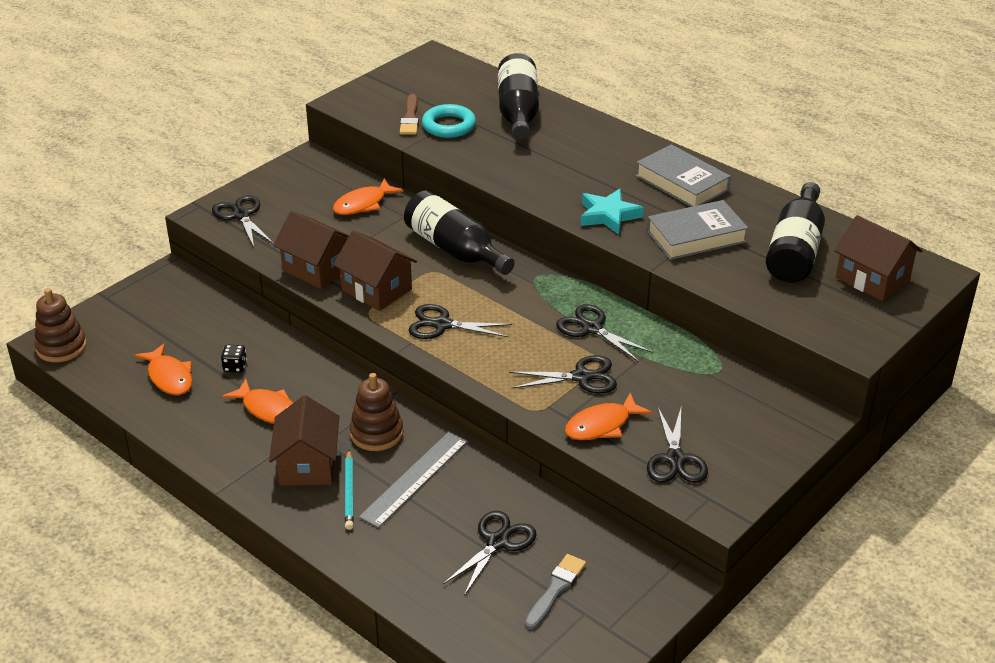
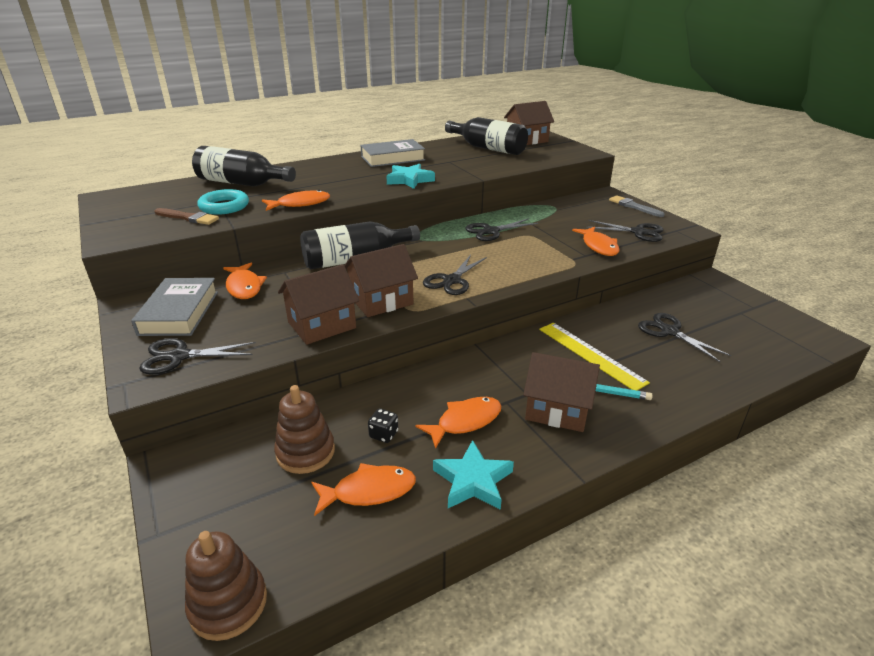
camera: 70 degrees left, 5 degrees down
(196, 428) = (473, 481): none -> turquoise star
(376, 433) = (527, 363): brown stacking toy -> brown stacking toy (305, 452)
(414, 478) = (590, 355): grey ruler -> yellow ruler
(483, 166) = (300, 204): none -> orange fish
(555, 589) = (719, 318): grey brush -> grey brush (633, 206)
(581, 377) = (543, 243): black scissors -> none
(696, 236) = (455, 164): grey book -> grey book (179, 313)

